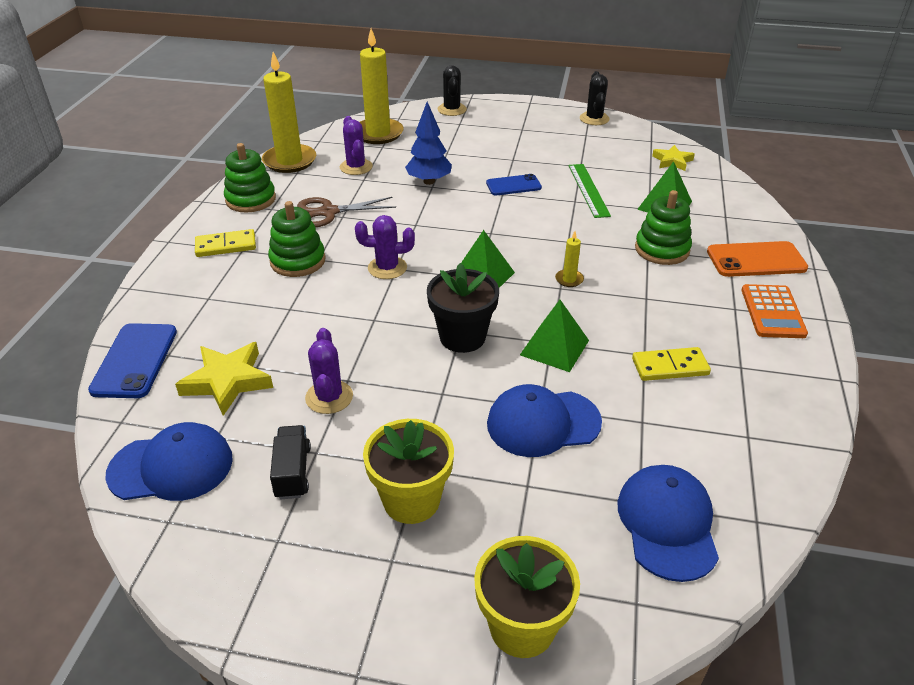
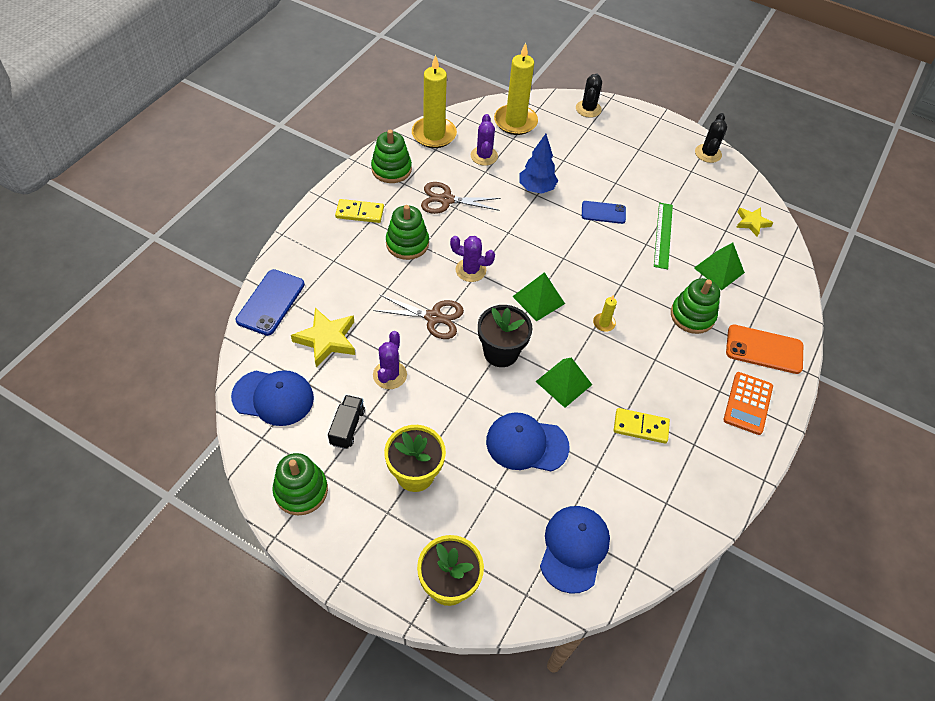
camera: 15 degrees right, 15 degrees up
(251, 572) = (301, 490): none -> green stacking toy
(361, 323) = (433, 317): none -> brown scissors

